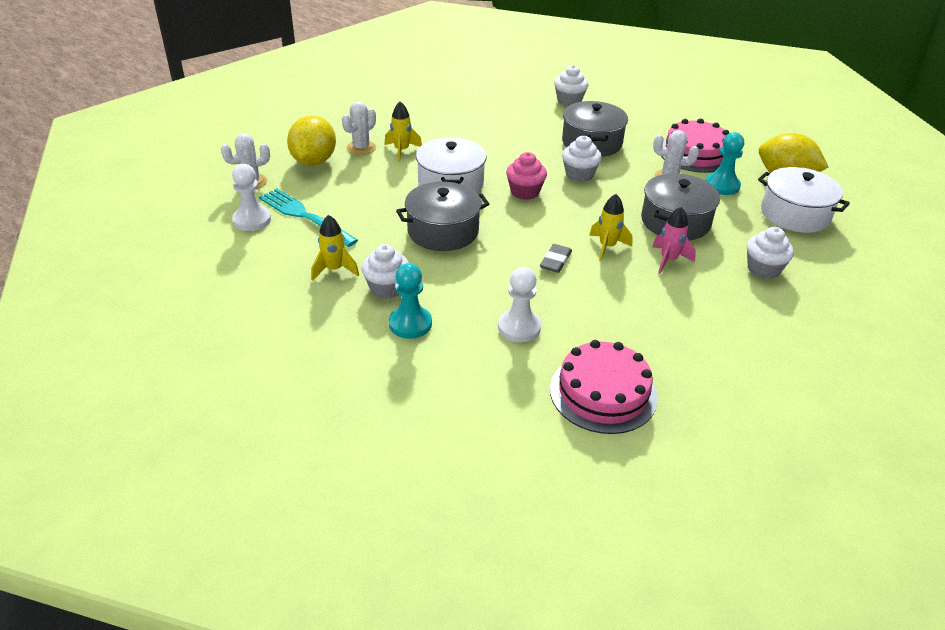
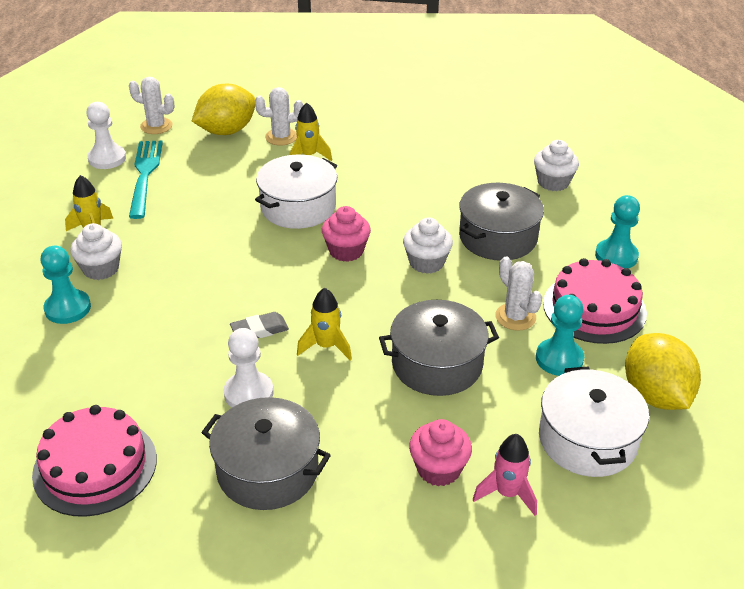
camera: 45 degrees right, 0 degrees up
(443, 231) = (219, 247): grey pot -> grey pot (268, 470)
(519, 327) = (132, 366): white pawn -> white pawn (248, 393)
(662, 123) = (616, 256): none -> turquoise pawn
(668, 260) = (359, 396): pink rocket -> pink rocket (507, 493)
(763, 269) = (438, 469): white cupcake -> pink cupcake

